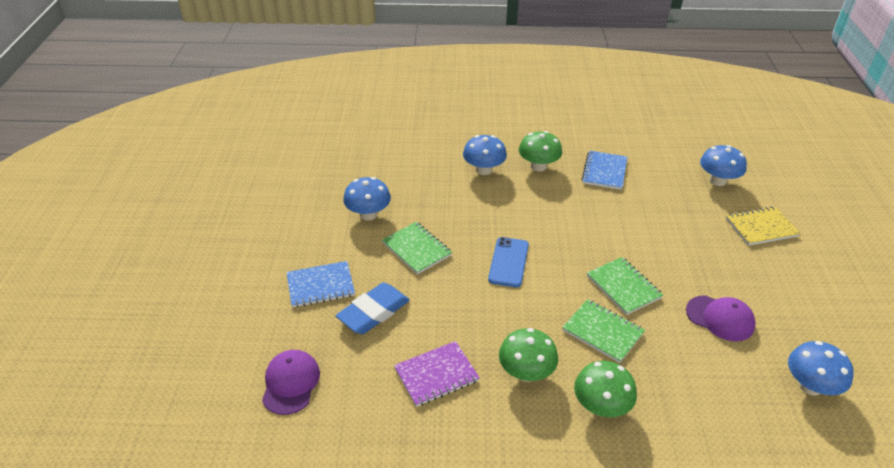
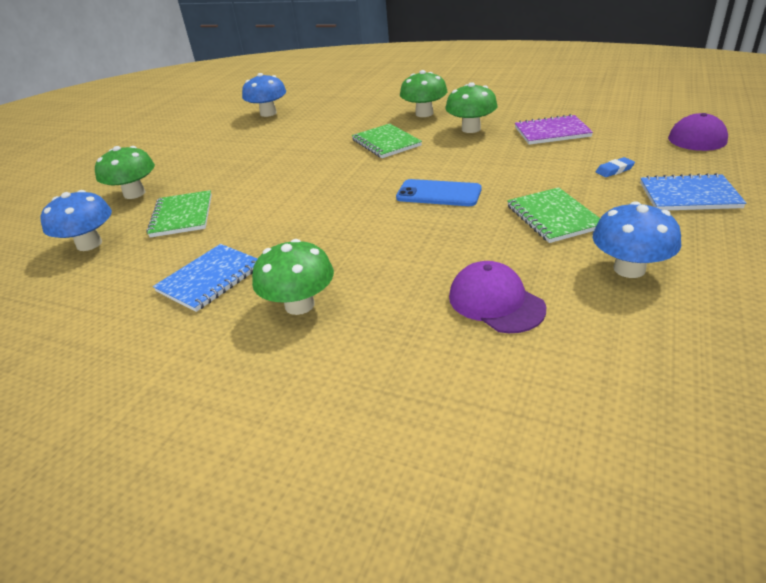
camera: 155 degrees left, 5 degrees down
(373, 312) = (614, 170): blue eraser -> blue eraser, size x0.44
(484, 170) = (398, 314): blue mushroom -> none
(508, 262) = (438, 194): blue phone -> blue phone turned 75 degrees clockwise
(623, 287) = (335, 165): green notebook -> green notebook (182, 216)
(720, 318) = (278, 143): purple cap -> purple cap (495, 302)
(761, 227) = (134, 194): yellow notebook -> green mushroom

